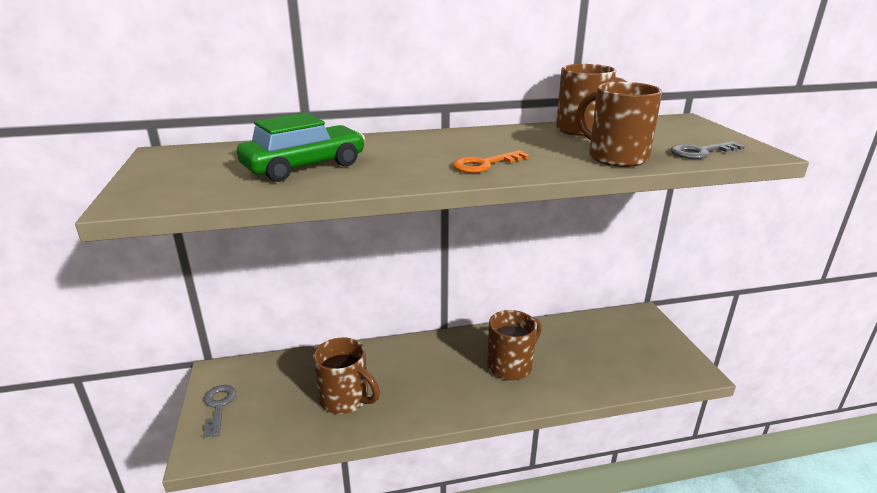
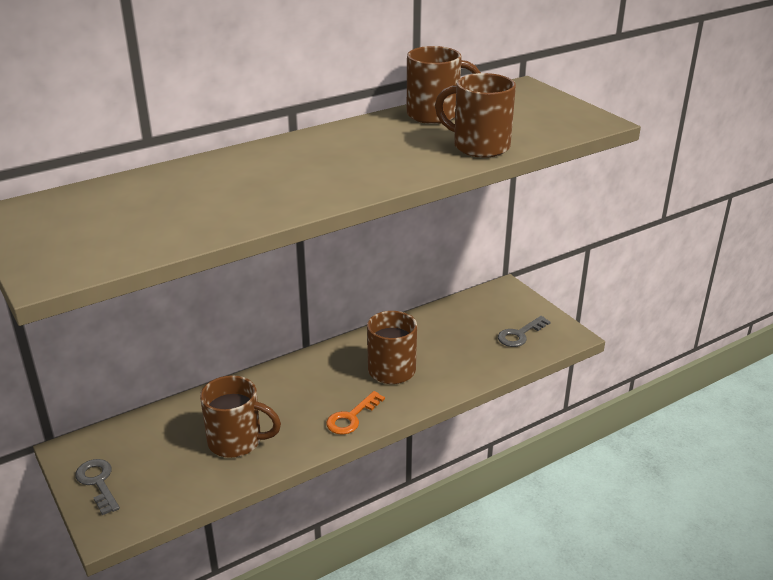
camera: 20 degrees left, 5 degrees up
(304, 166) = (186, 204): green car -> none
(484, 164) = (364, 174): orange key -> orange key (351, 417)
(700, 152) = (550, 129): grey key -> grey key (520, 335)

